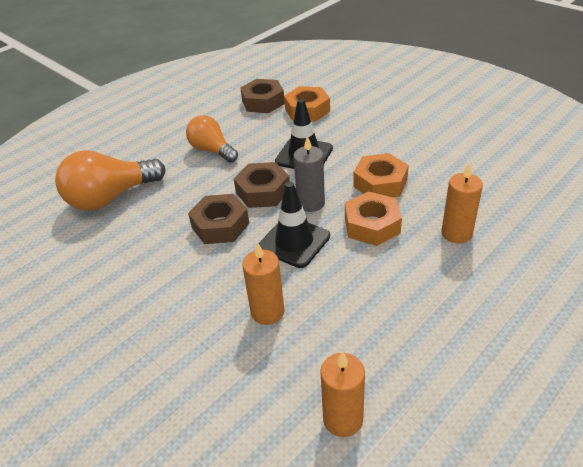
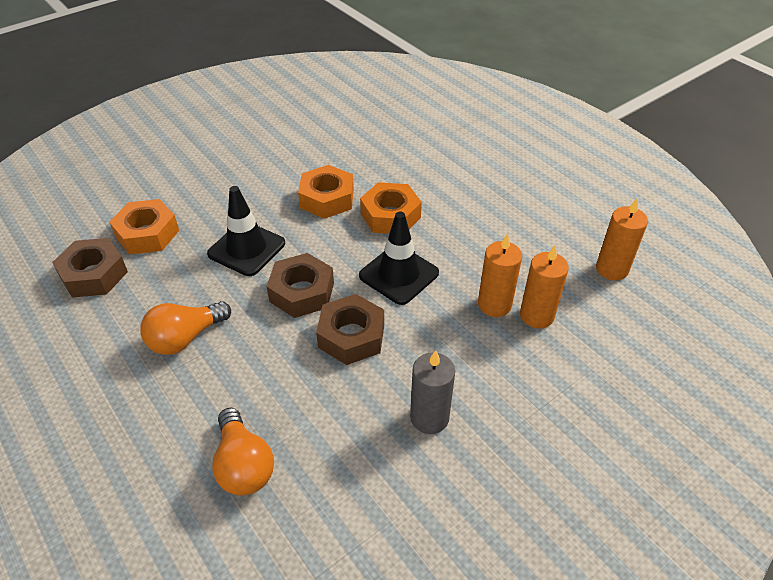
camera: 85 degrees left, 5 degrees up
(111, 197) = (243, 465): orange light bulb -> orange light bulb, size x0.65
(310, 203) = (340, 254): grey candle -> grey candle (429, 417)
(456, 233) = (418, 167): orange candle -> orange candle (536, 316)

